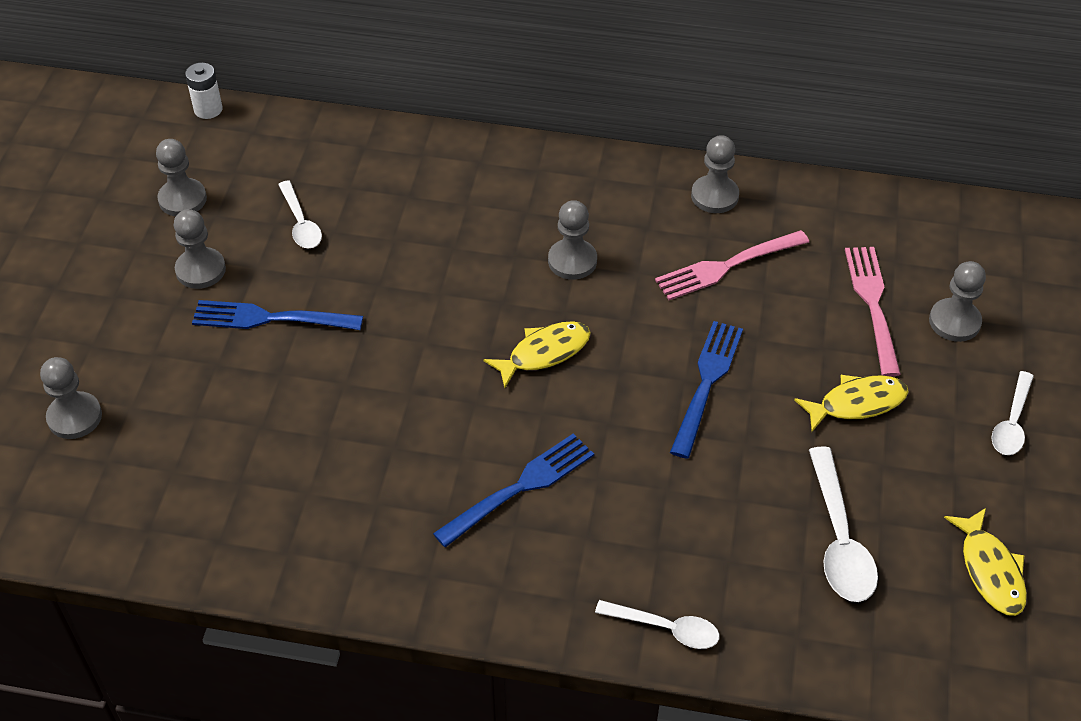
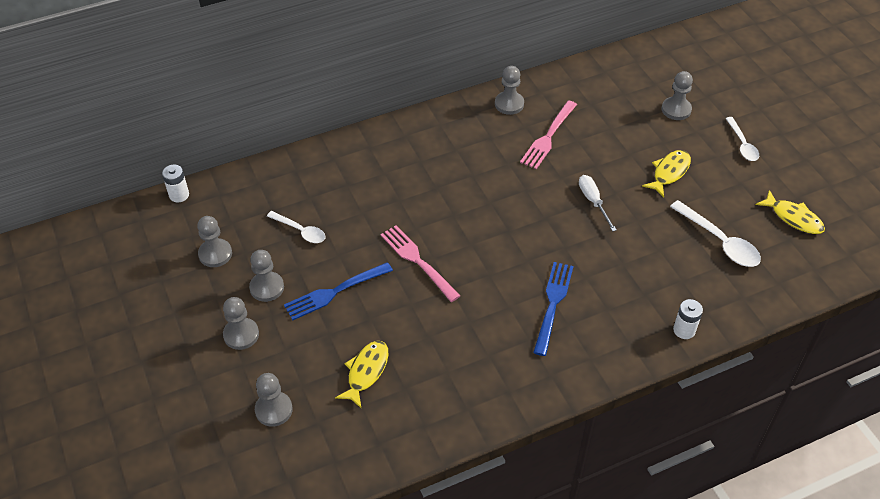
camera: 35 degrees left, 0 degrees up
(544, 353) = (500, 229): yellow fish -> yellow fish (366, 372)
(572, 261) = (469, 174): grey pawn -> grey pawn (241, 334)
(666, 628) = (684, 330): white spoon -> white battery
(706, 384) = (593, 201): blue fork -> white screwdriver
(873, 305) = (633, 121): pink fork -> pink fork (418, 261)

